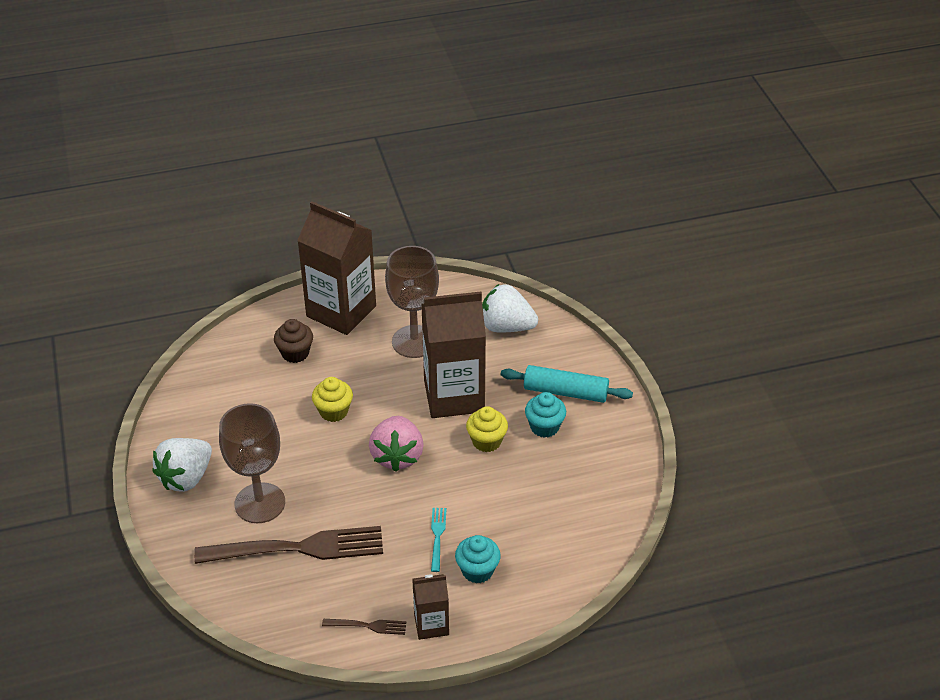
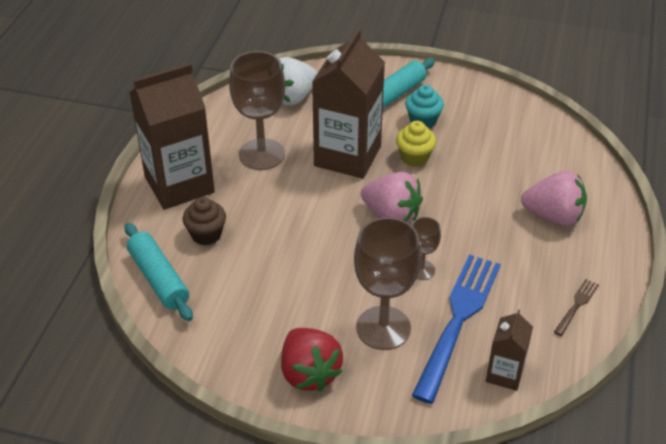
camera: 60 degrees left, 0 degrees up
(186, 478) = (309, 373): white strawberry -> red strawberry
(230, 350) = (158, 279): none -> turquoise rolling pin
(298, 548) = (458, 320): brown fork -> blue fork
(333, 411) = (305, 236): yellow cupcake -> none
(342, 502) = (422, 270): none -> brown goblet
(431, 624) = (596, 265): brown carton -> brown carton (504, 374)
(437, 536) = (501, 225): turquoise fork -> none
(477, 570) = (553, 216): turquoise cupcake -> pink strawberry

